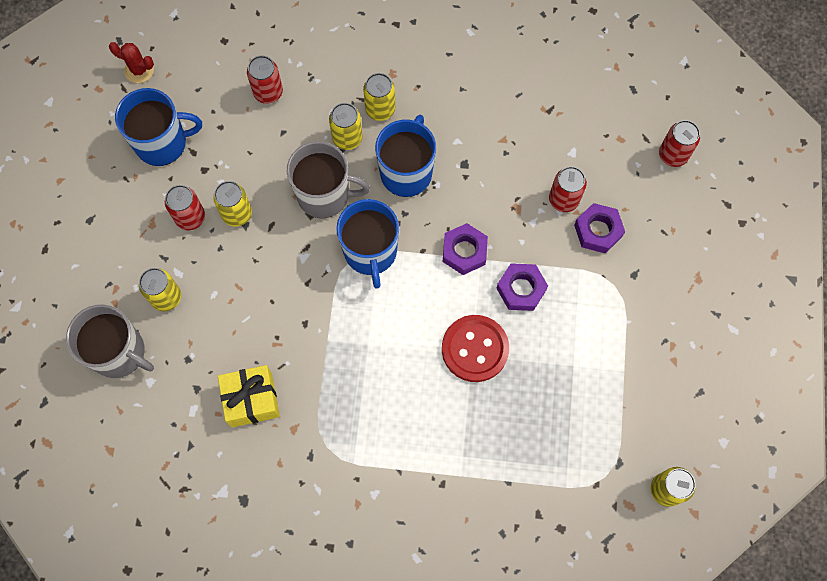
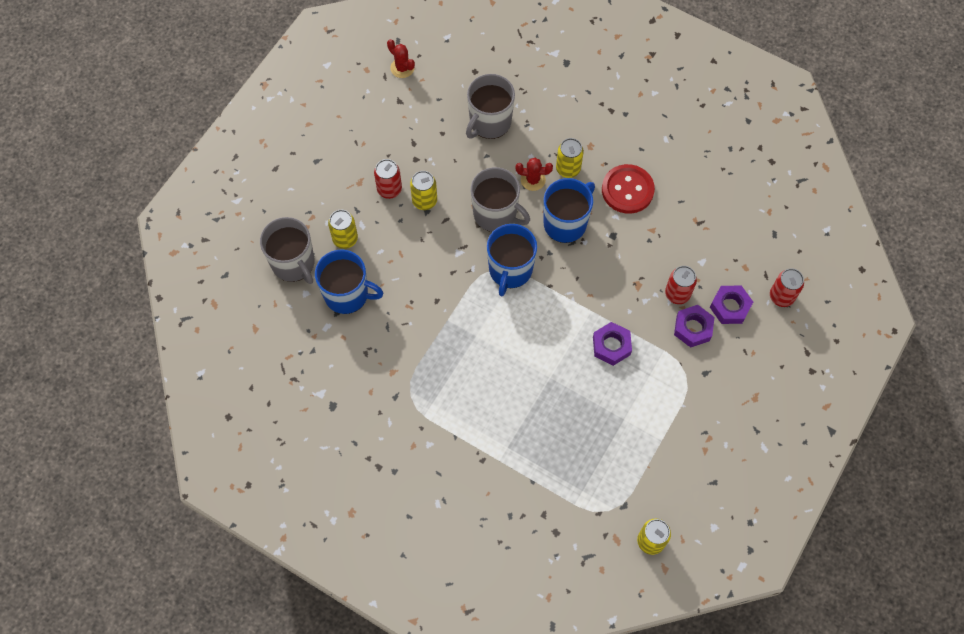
camera: 25 degrees right, 5 degrees down
(162, 143) = (394, 127): blue mug -> blue mug (347, 294)
(251, 400) = (372, 338): yellow gift -> none
(268, 92) = (489, 122): red can -> grey mug
(347, 138) = (533, 180): yellow can -> red cactus
(464, 251) = (581, 299): purple nut -> purple nut (730, 307)
(475, 349) = (554, 374): red button -> red button (627, 190)

